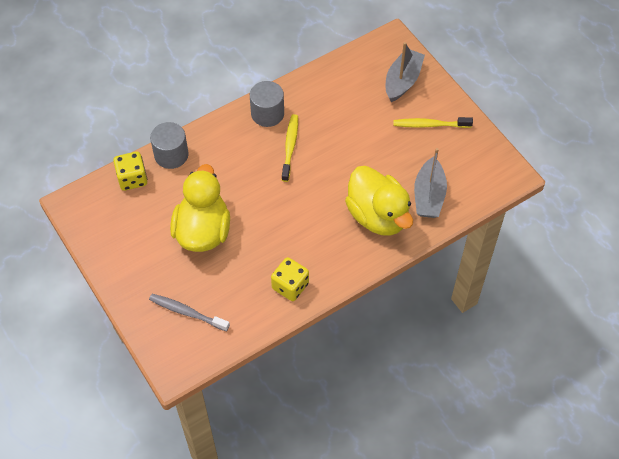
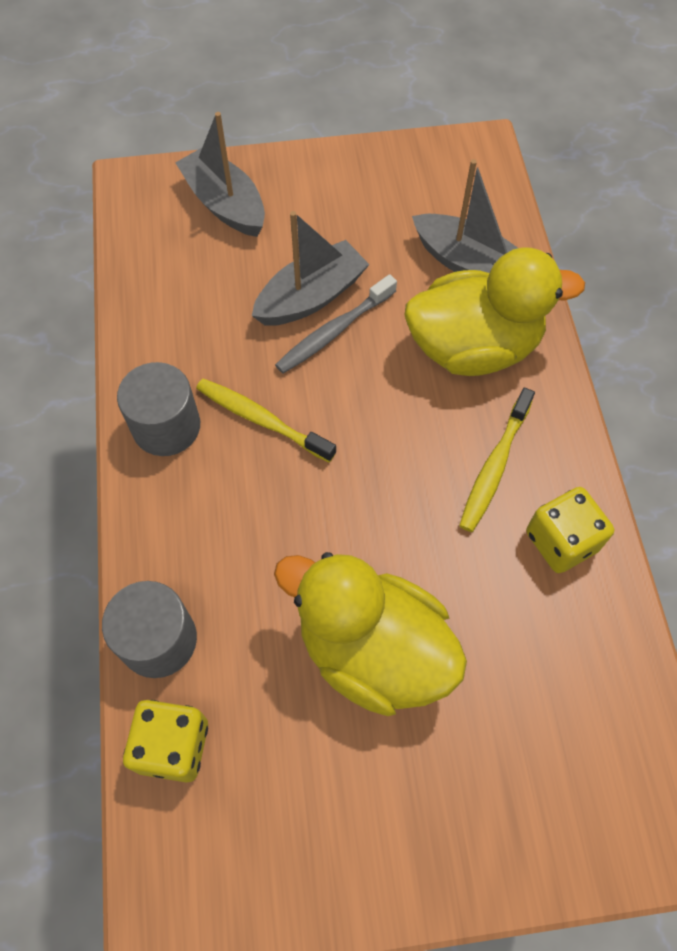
camera: 65 degrees left, 5 degrees up
(187, 312) = (552, 757): grey toothbrush -> grey toothbrush (334, 331)
(368, 138) = (311, 297): none -> grey boat
(430, 125) = (333, 205): yellow toothbrush -> yellow toothbrush (495, 466)

